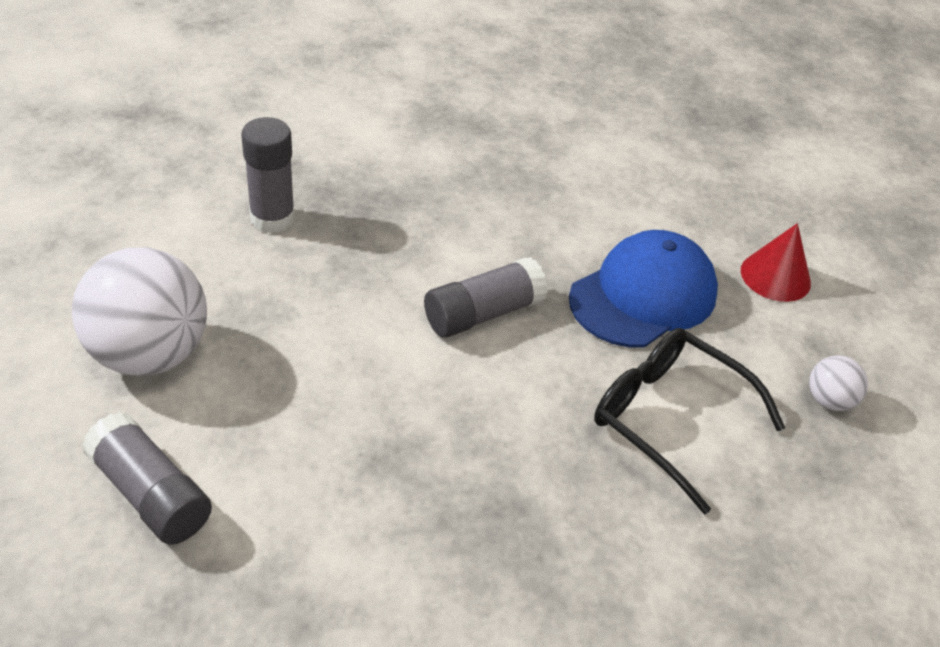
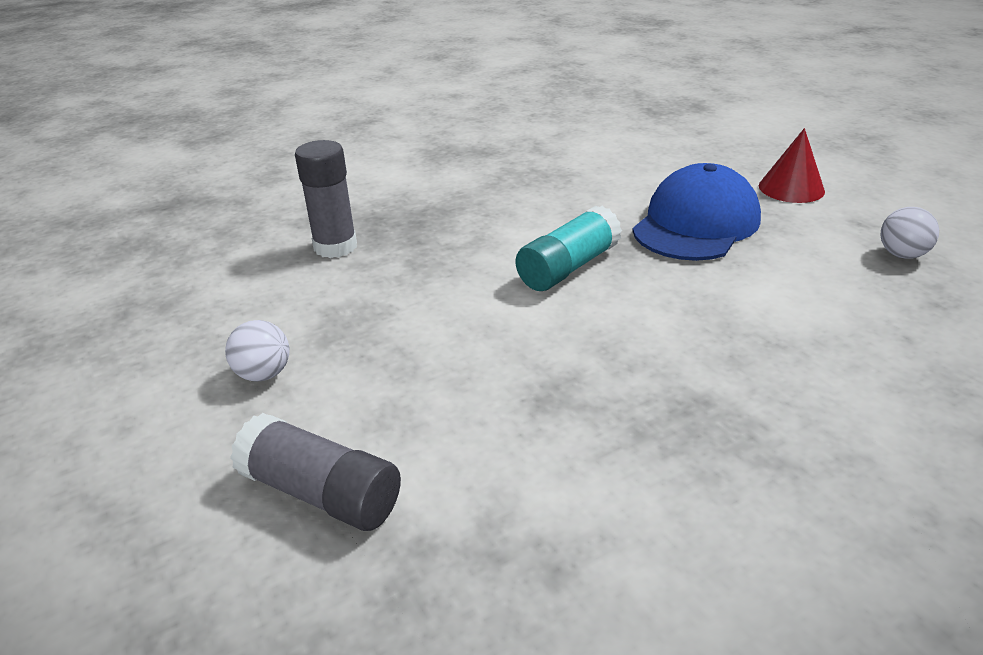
camera: 10 degrees left, 10 degrees down
(149, 354) = (264, 374): white ball -> white ball, size x0.46
(482, 313) = (568, 267): grey glue stick -> turquoise glue stick
(668, 419) = (783, 300): black glasses -> none

